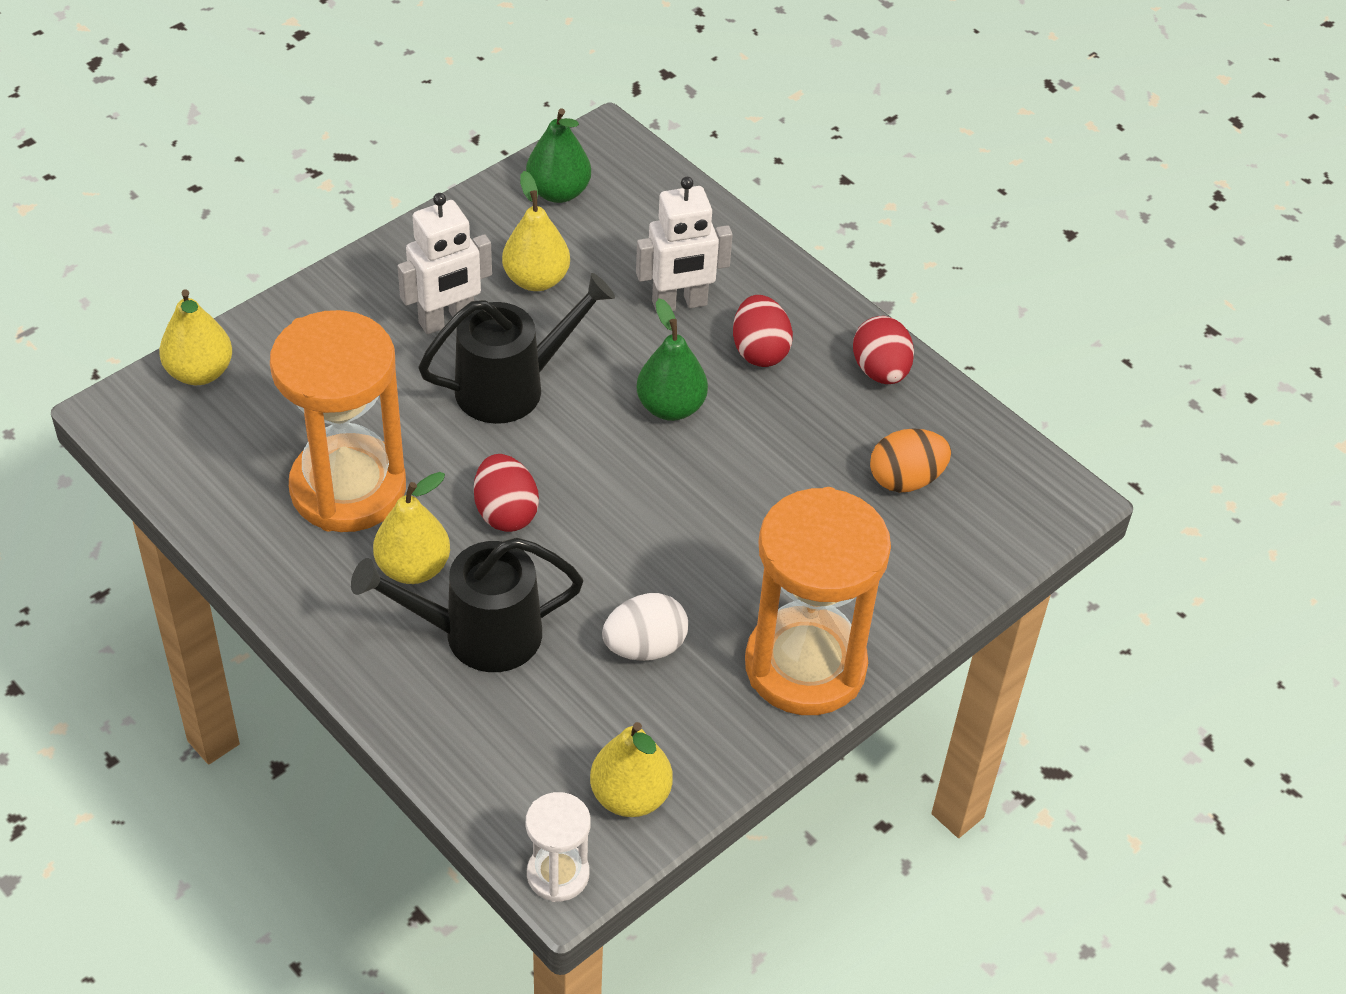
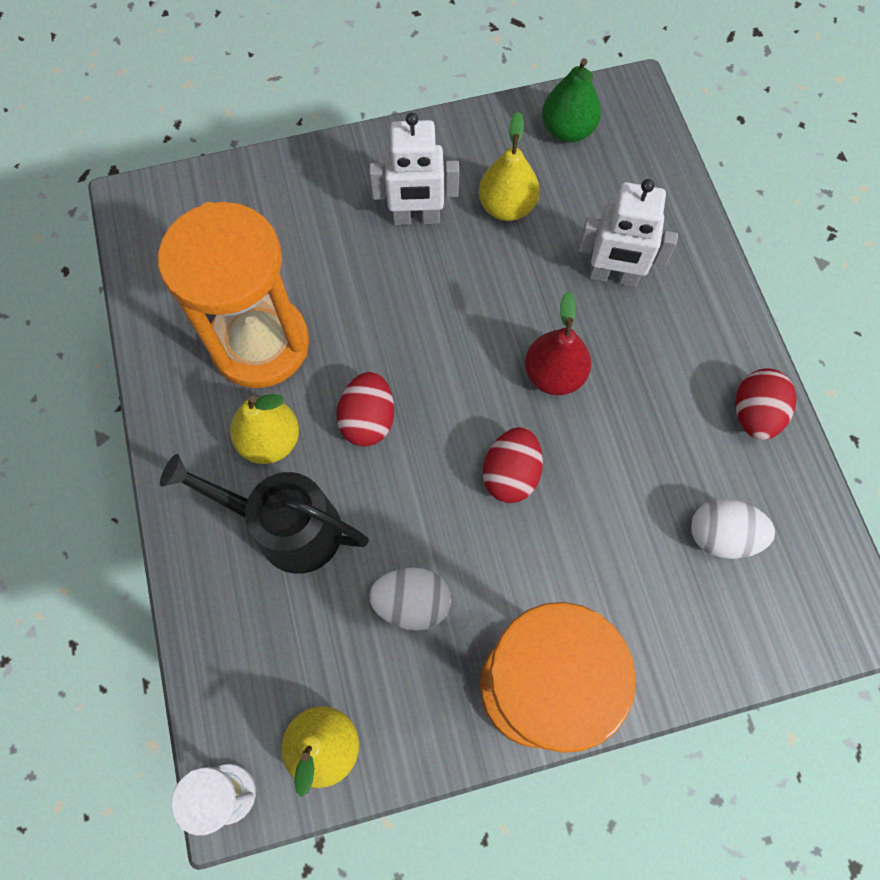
camera: 30 degrees right, 20 degrees up
(200, 372) = (208, 191): yellow pear -> none
(512, 386) = (435, 301): black watering can -> none
(671, 407) = (554, 375): green pear -> red pear
(759, 351) = (658, 350): red egg -> red egg (511, 474)
(906, 479) = (721, 535): orange egg -> white egg

